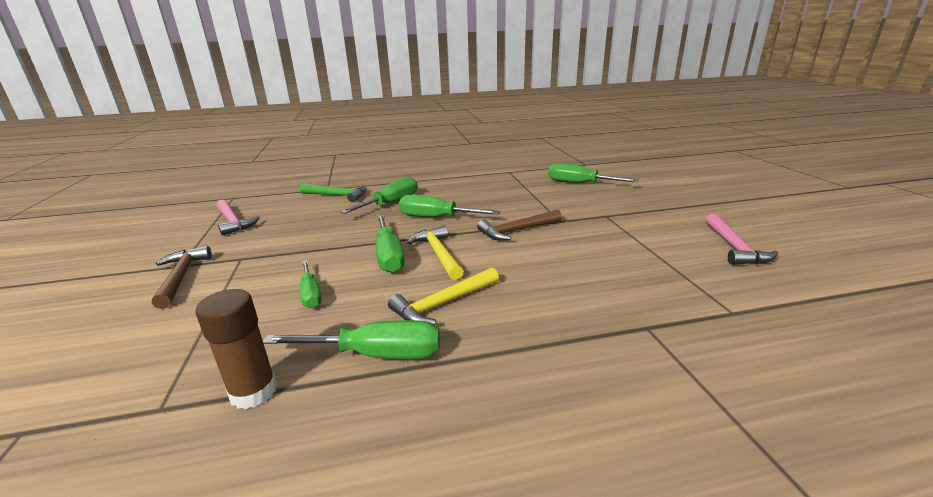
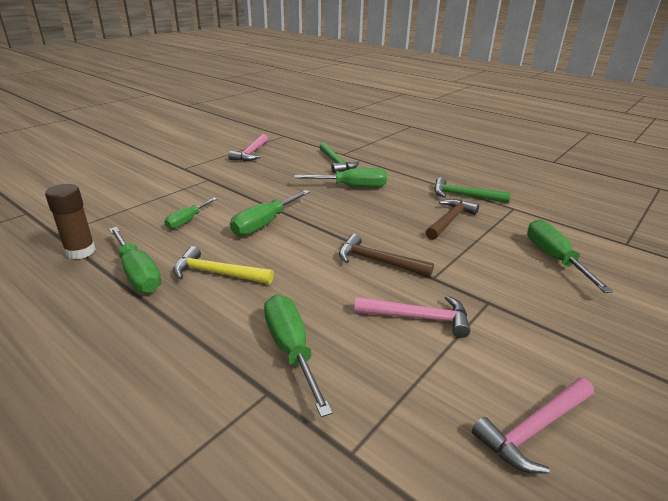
camera: 50 degrees right, 5 degrees up
(181, 277) = (171, 175): brown hammer -> brown hammer (450, 220)
(436, 218) = (352, 215): green screwdriver -> green screwdriver (291, 350)
(438, 254) = (290, 241): yellow hammer -> none
(471, 177) = (464, 196): none -> green hammer
(602, 241) = (418, 318): none -> pink hammer

